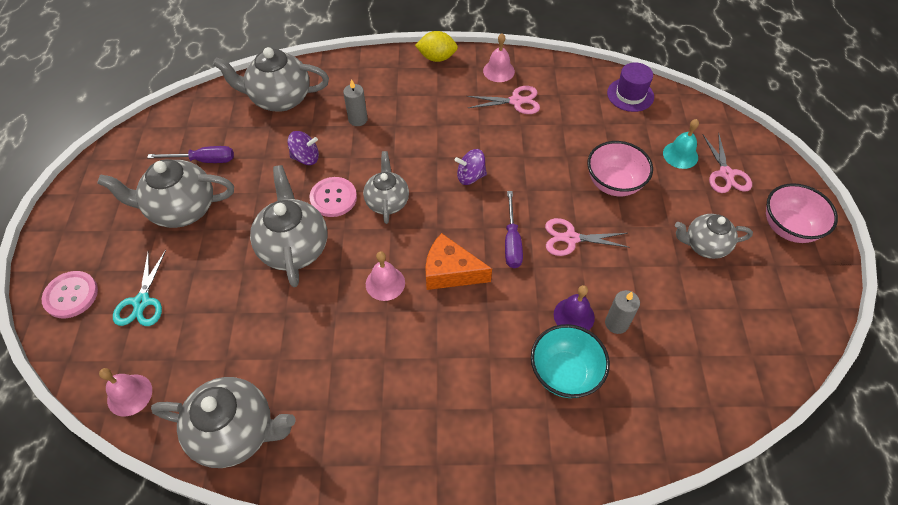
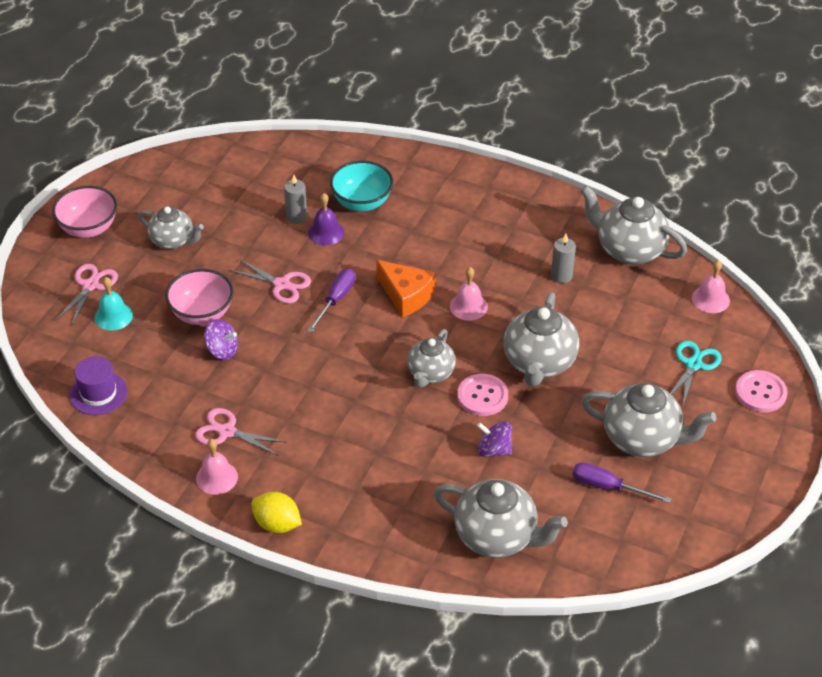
camera: 155 degrees left, 10 degrees down
(358, 119) = (416, 475): grey candle -> grey candle (561, 276)
(470, 176) = (333, 369): purple spinning top -> purple spinning top (222, 350)

